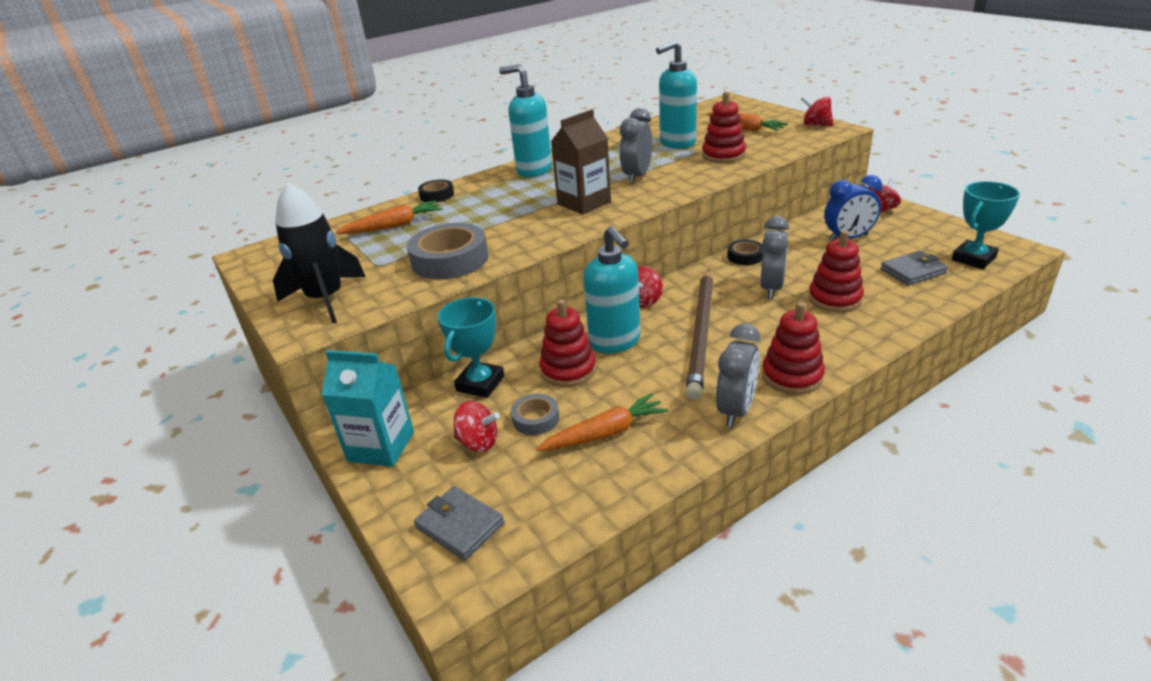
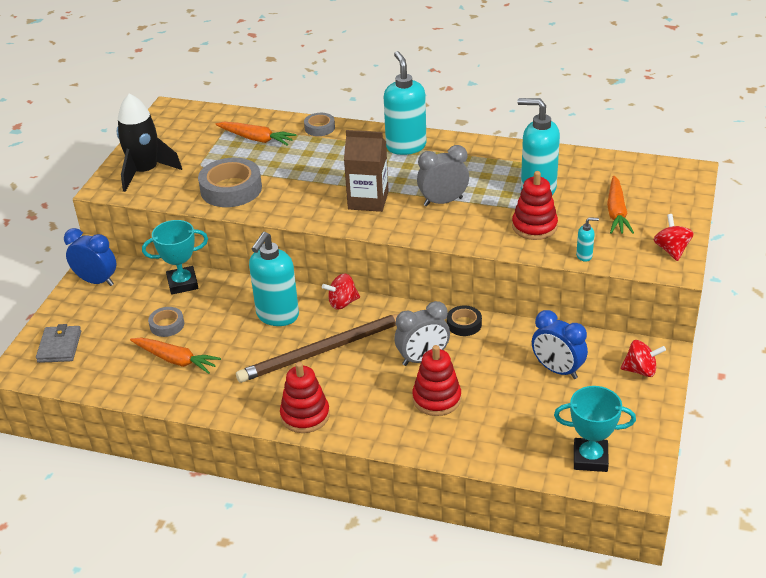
camera: 50 degrees right, 5 degrees up
(381, 446) = (97, 281): turquoise carton -> blue clock
(437, 195) = (319, 128): black tape -> grey tape
(478, 442) = (128, 315): red spinning top -> none
(568, 370) = (227, 312): red stacking toy -> none
(736, 410) = (243, 405): grey clock -> none
(786, 149) = (584, 256): none -> turquoise soap dispenser
(913, 271) = (528, 428): grey wallet -> none

